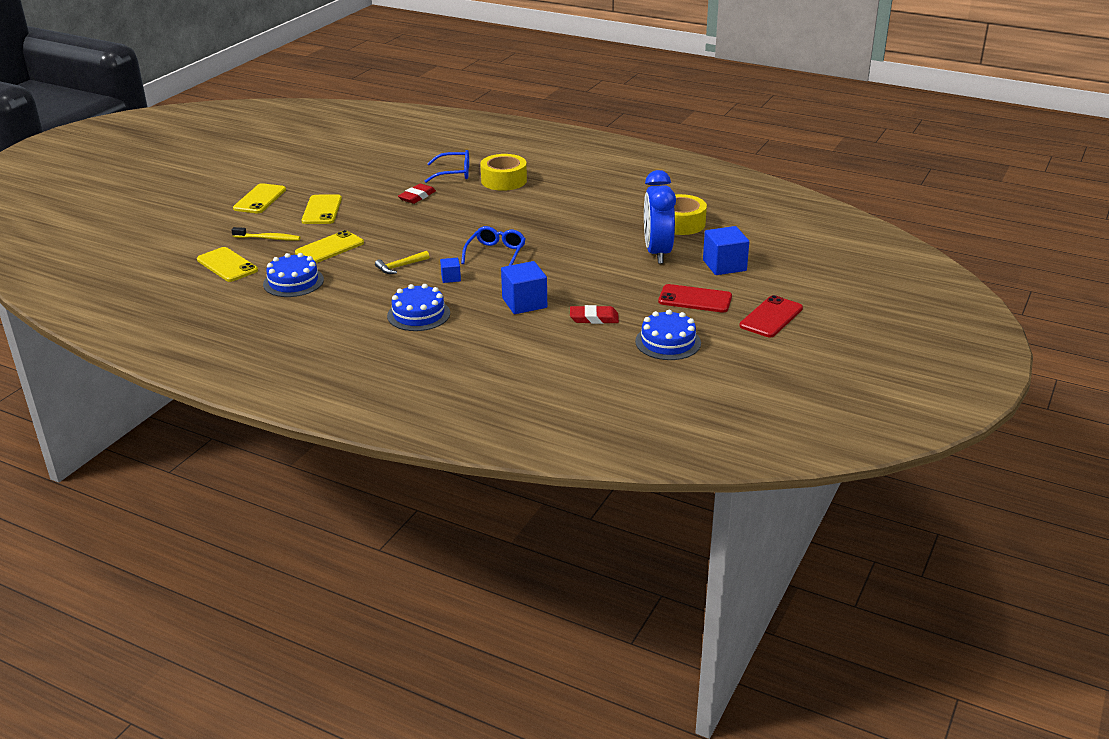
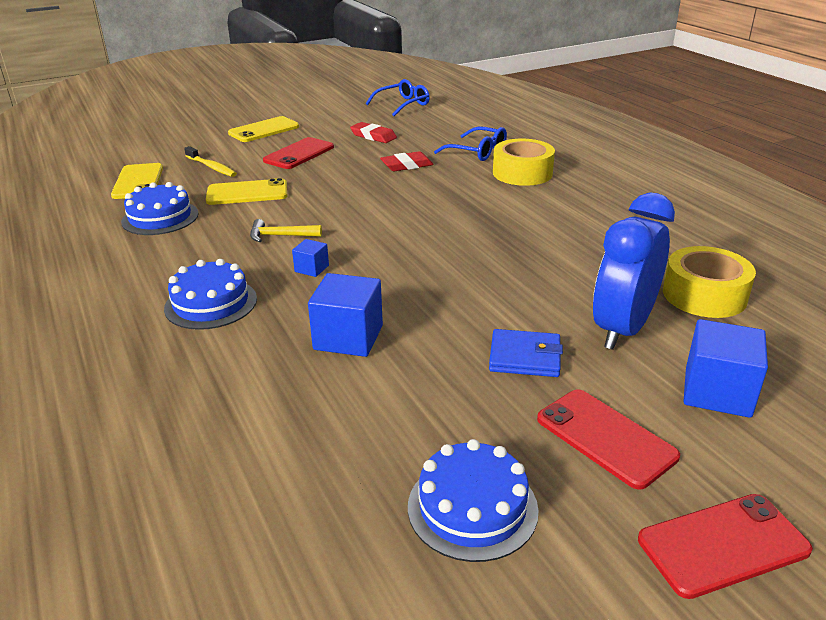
camera: 35 degrees right, 0 degrees up
(322, 210) = (299, 154): yellow phone -> red phone
(496, 254) = (402, 255): blue glasses -> blue glasses (403, 104)
(594, 318) = (409, 403): red eraser -> red eraser (373, 136)
(625, 281) = (525, 357): none -> blue wallet

